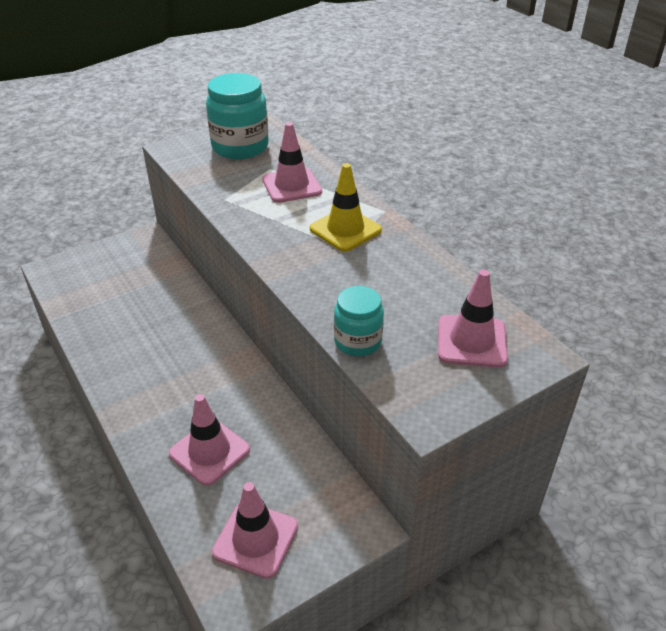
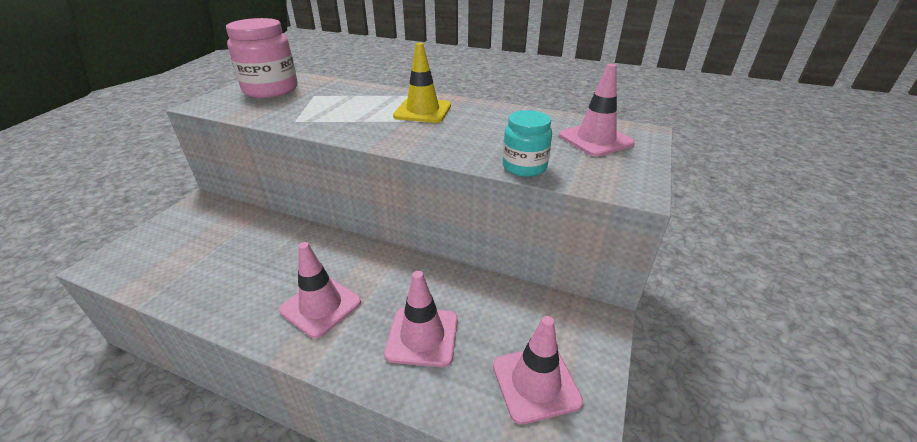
camera: 35 degrees left, 5 degrees down
(240, 147) = (271, 90): turquoise jar -> pink jar
(291, 186) = (346, 100): pink traffic cone -> pink traffic cone (321, 306)

